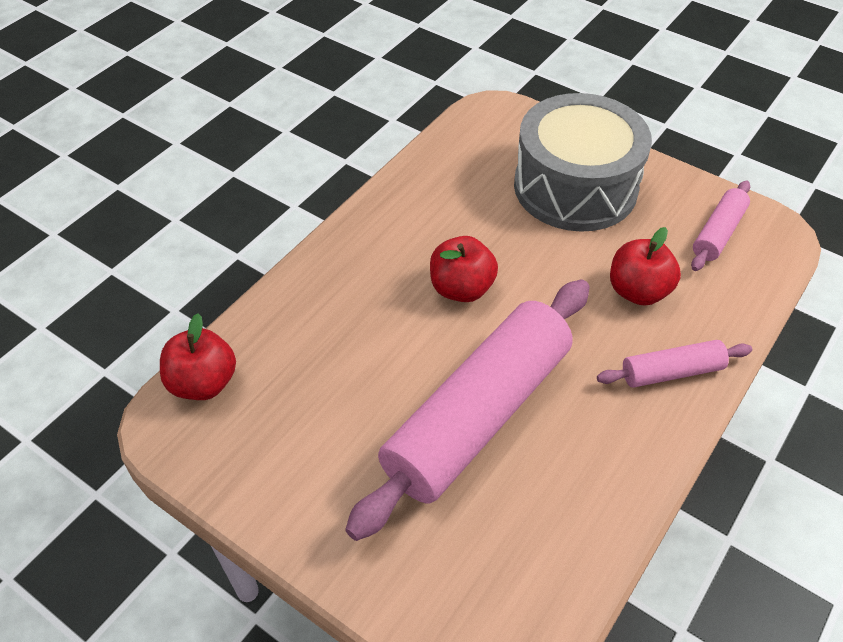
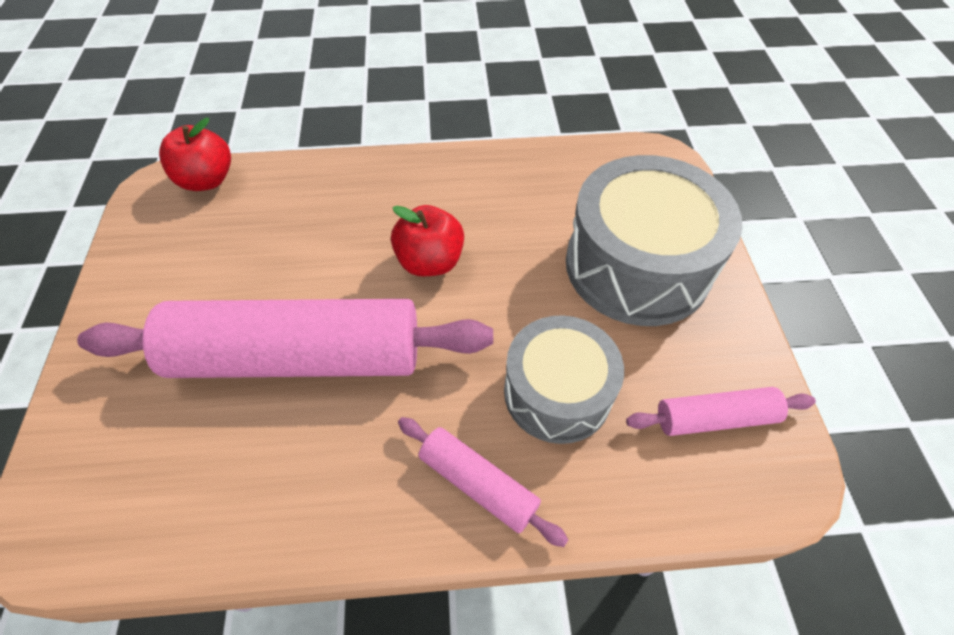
camera: 50 degrees right, 5 degrees up
(638, 291) = (557, 392): red apple -> grey drum

